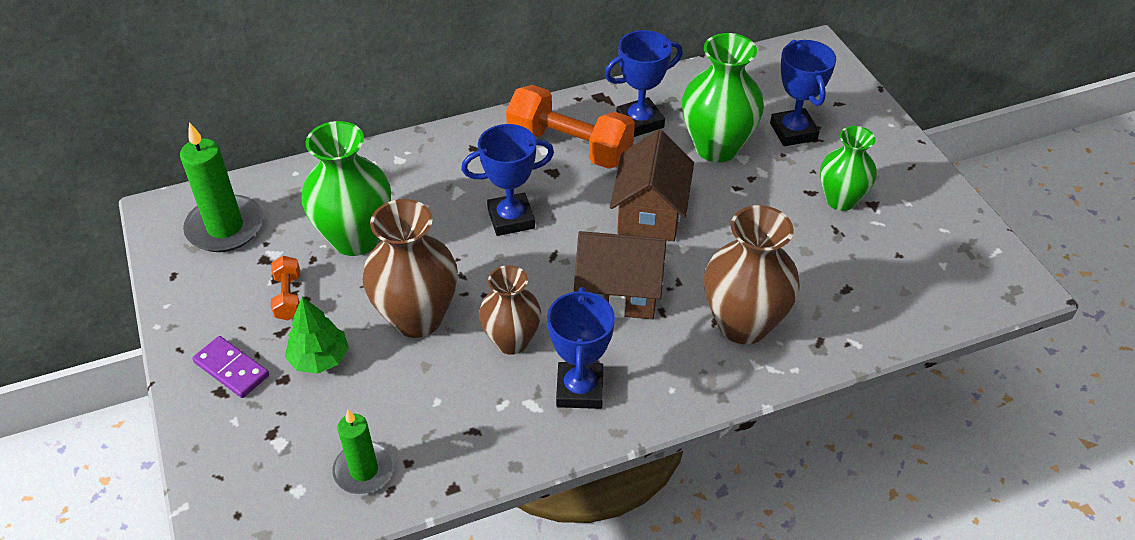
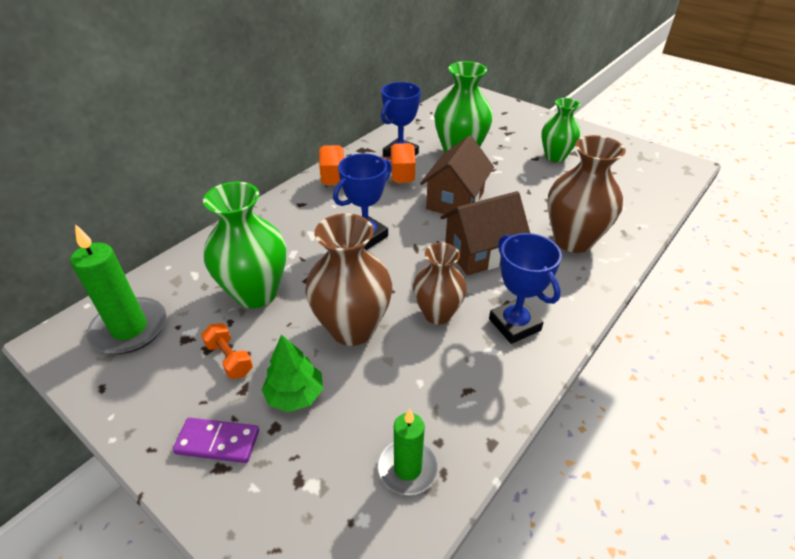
camera: 30 degrees left, 5 degrees down
(650, 213) = (455, 201): brown house -> brown house turned 45 degrees clockwise
(793, 132) = (494, 132): blue trophy -> none

